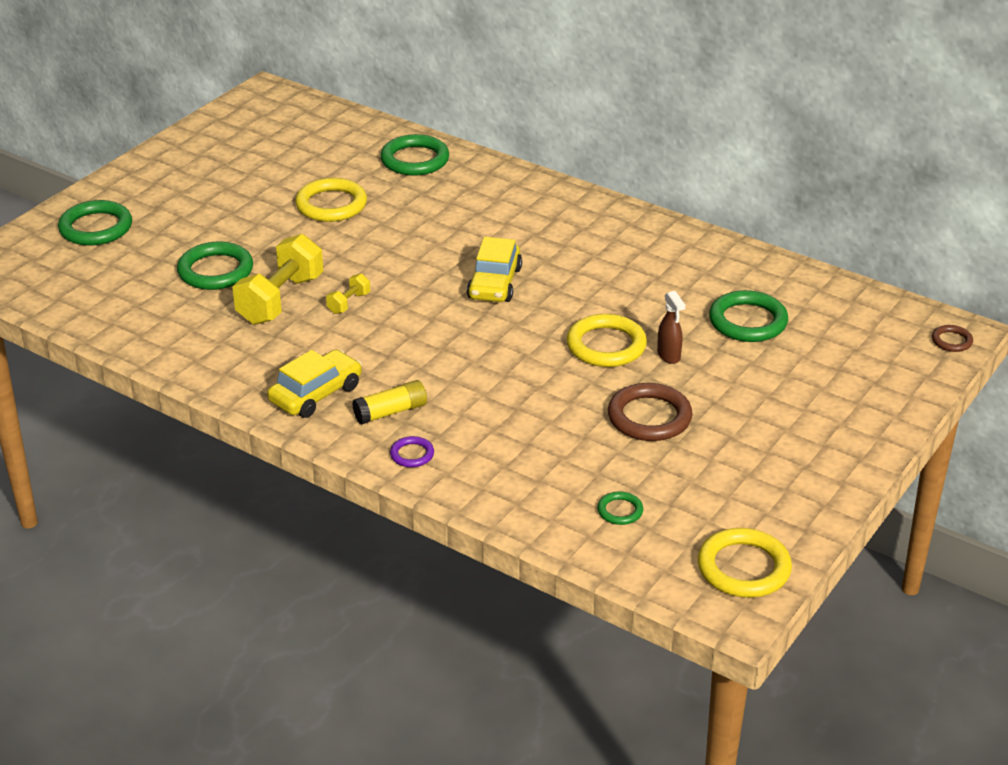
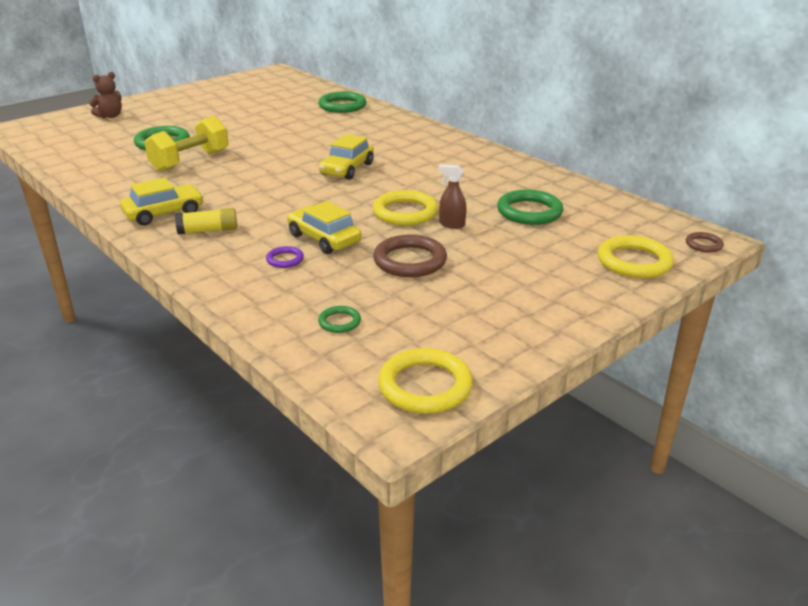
camera: 15 degrees right, 5 degrees down
(96, 228) = (110, 116): green ring -> brown teddy bear
(331, 205) = (269, 120): yellow ring -> yellow ring (634, 262)
(349, 303) = (235, 168): yellow dumbbell -> none
(412, 454) = (200, 258): purple ring -> purple ring (285, 259)
(535, 402) = (324, 239): none -> yellow car
(669, 356) = (451, 224): brown spray bottle -> brown spray bottle turned 120 degrees clockwise

